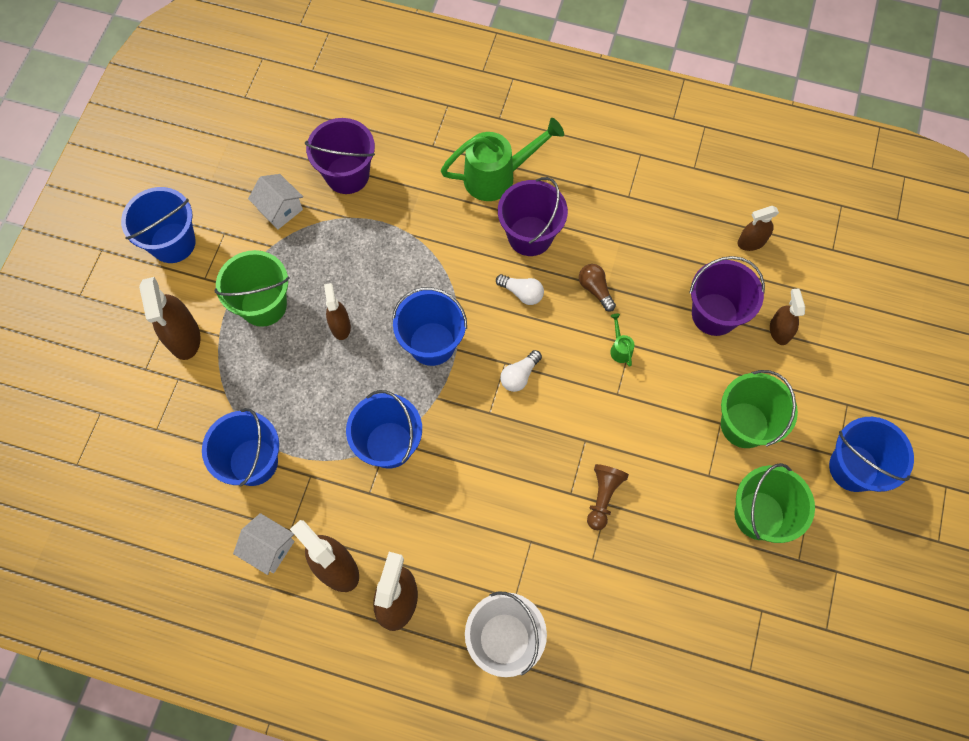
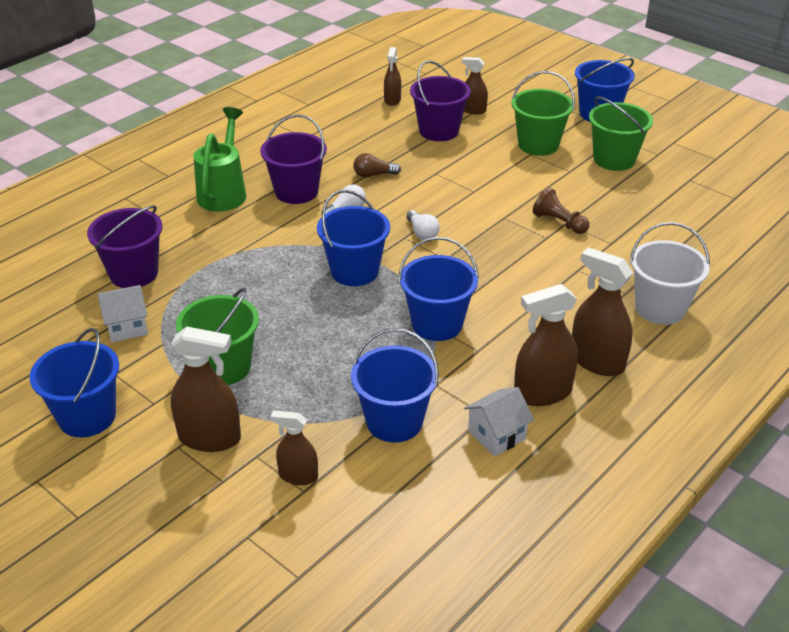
camera: 65 degrees left, 30 degrees down
(340, 326) = (291, 321): brown spray bottle -> brown spray bottle (298, 476)
(620, 348) = (435, 178): green watering can -> none

